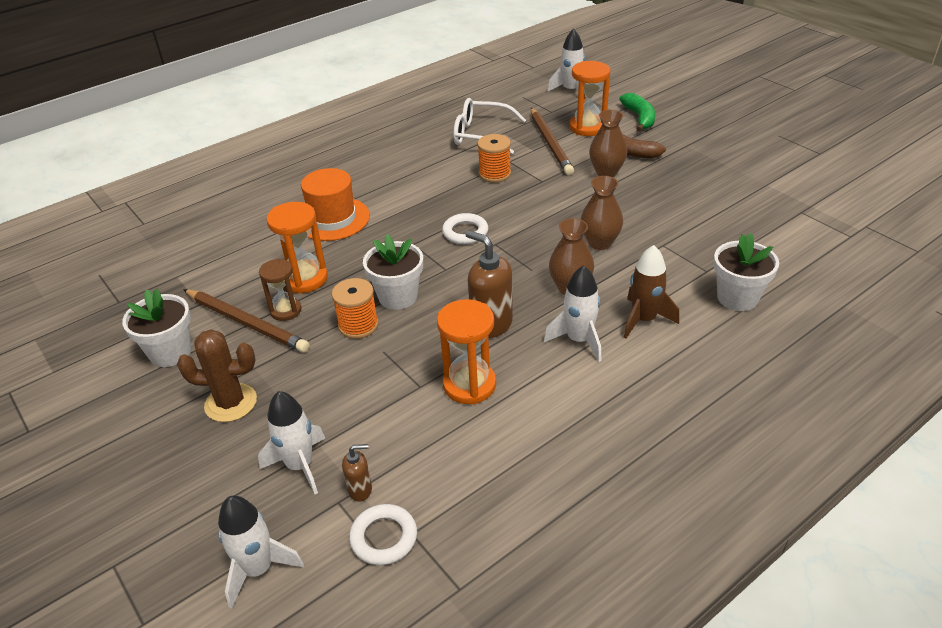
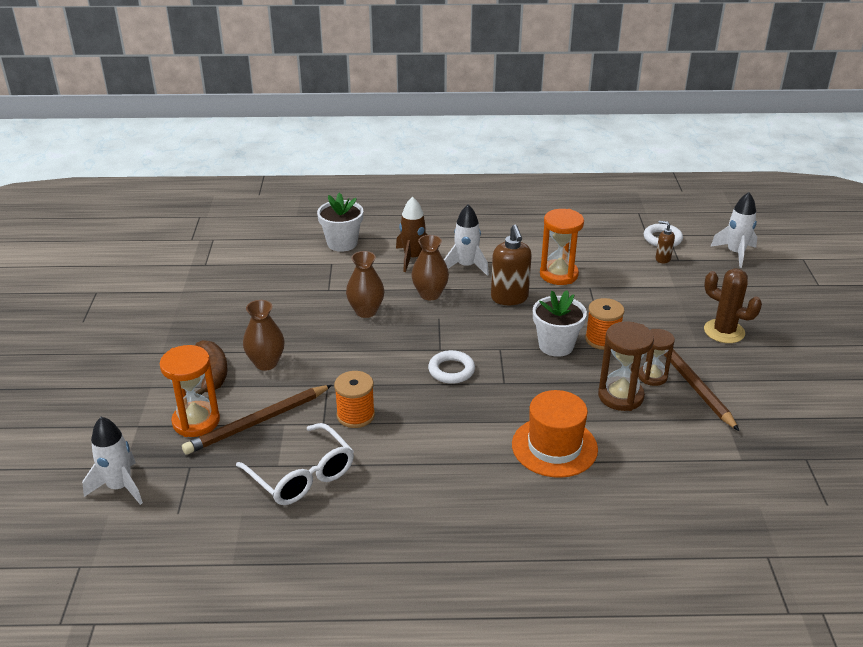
camera: 145 degrees left, 5 degrees down
(170, 352) = (762, 387): white flower pot -> none
(300, 465) = (692, 282): white rocket -> none
(305, 279) = (620, 396): orange hourglass -> brown hourglass
(550, 143) = (258, 422): brown pencil -> brown pencil turned 150 degrees counterclockwise
(639, 118) = (135, 404): green banana -> none

